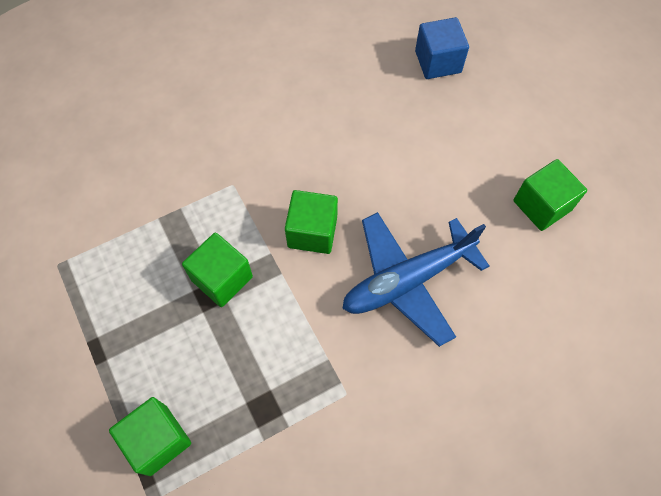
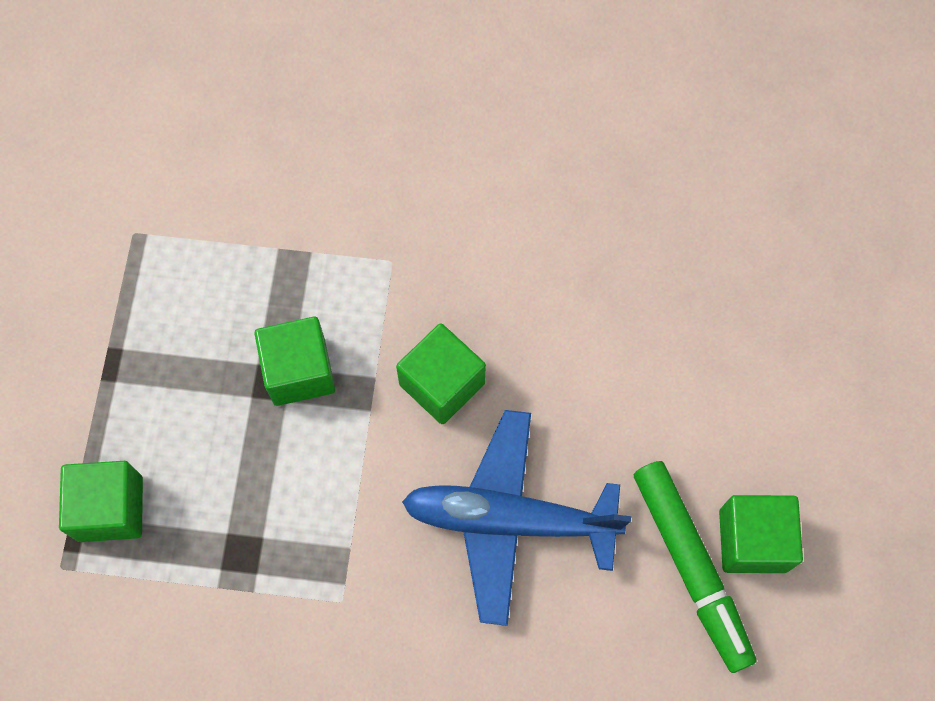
camera: 35 degrees right, 5 degrees up
(438, 62) = (773, 258): blue cube -> none
(522, 240) = (691, 567): none -> green marker

